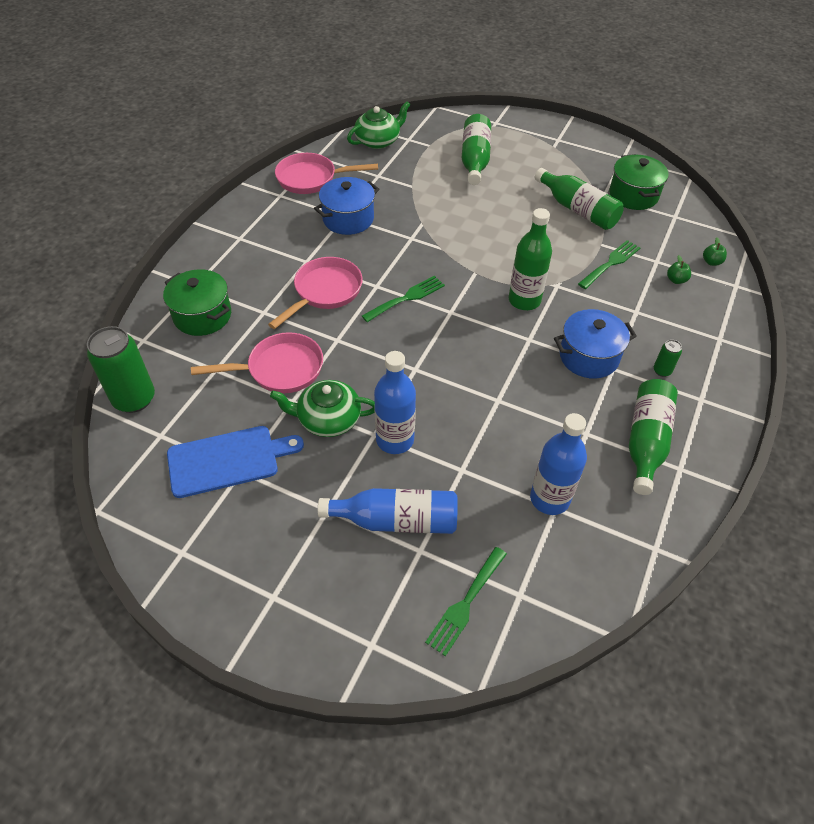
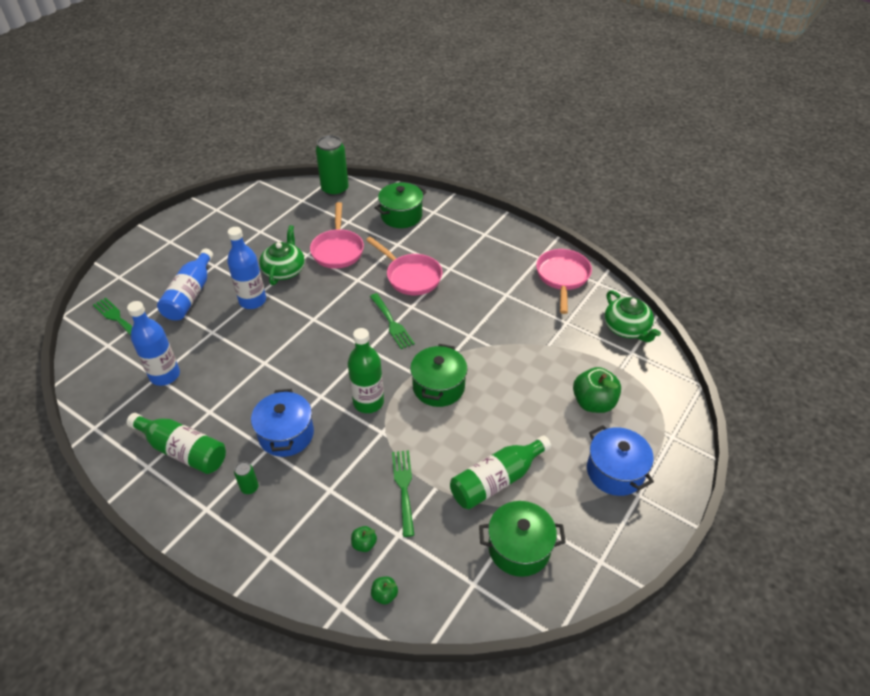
camera: 100 degrees right, 5 degrees down
(228, 460) = (270, 226): blue cutting board -> none
(348, 219) = (501, 296): blue pot -> blue pot (615, 471)
(474, 160) = (593, 403): green bottle -> green apple
(487, 253) = (438, 387): none -> green pot
(610, 263) = (403, 488): green fork -> green fork turned 150 degrees counterclockwise

